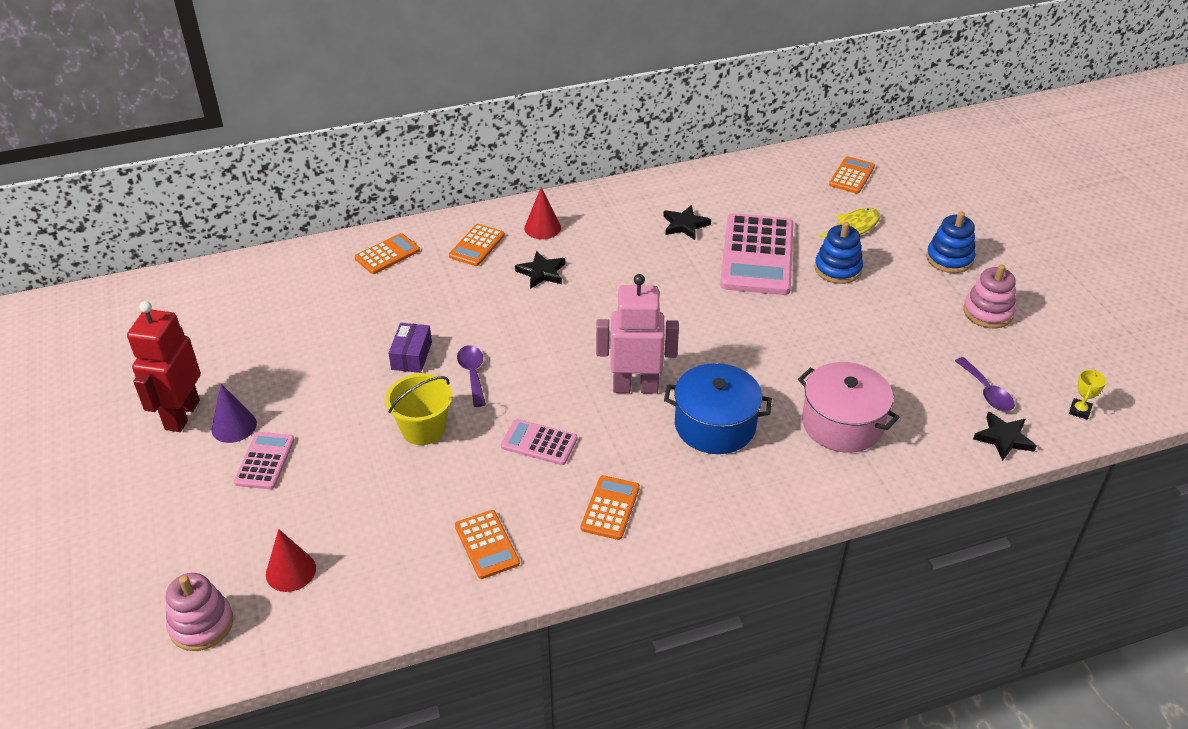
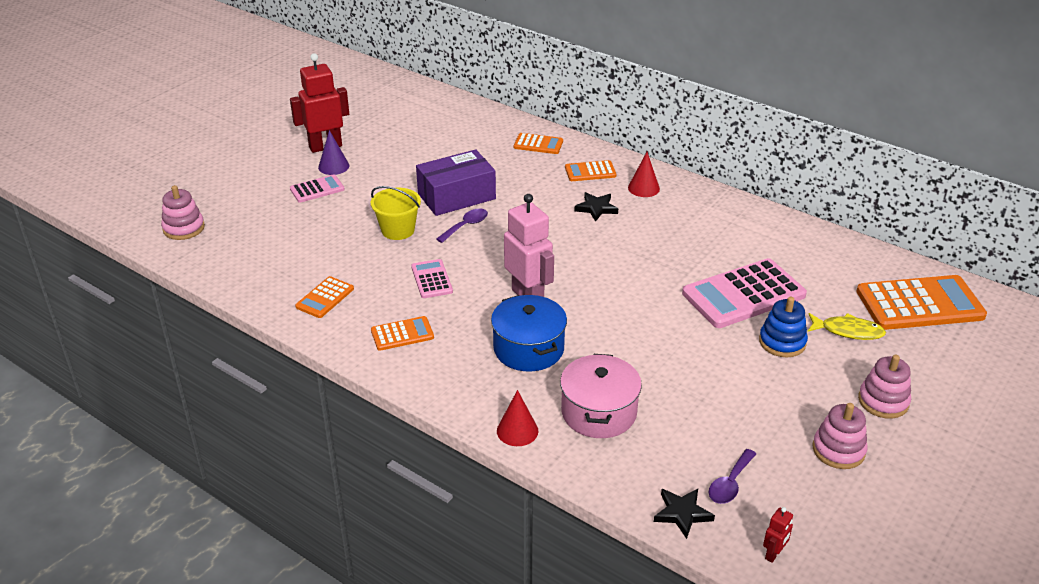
camera: 55 degrees right, 5 degrees down
(290, 571) = (244, 238): red cone -> red cone (517, 431)
(411, 356) = (456, 196): purple box -> purple box, size x1.89
(685, 225) = (732, 246): black star -> none
(852, 176) = (919, 304): orange calculator -> orange calculator, size x1.99
(949, 259) = (883, 401): blue stacking toy -> pink stacking toy
(1079, 411) = (773, 554): yellow trophy -> red robot

